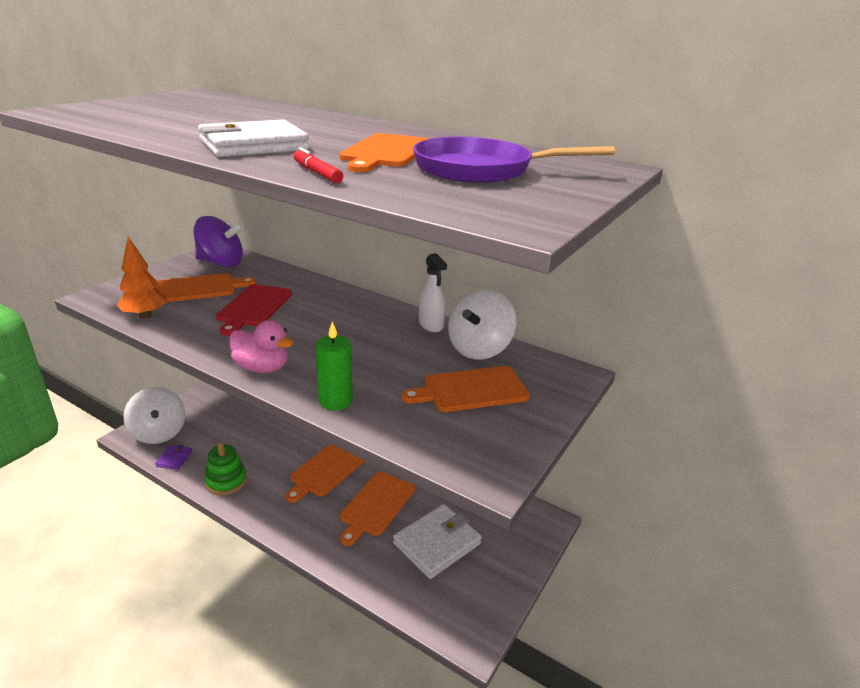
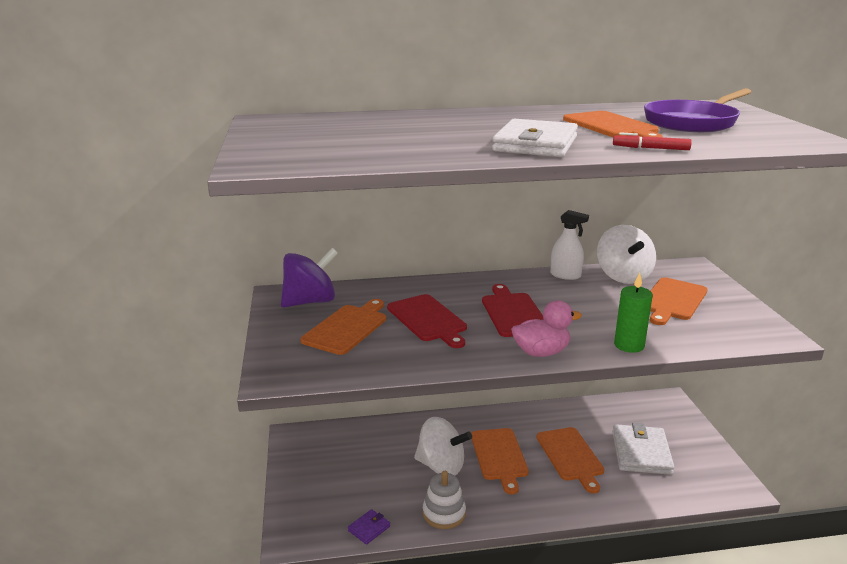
camera: 40 degrees left, 5 degrees down
(145, 316) = (362, 367): orange tree -> none
(159, 433) = (314, 520): white spinning top -> white spinning top (441, 466)
(174, 459) = (369, 528): purple wallet -> purple wallet turned 75 degrees clockwise
(226, 481) = (444, 513): green stacking toy -> white stacking toy
(317, 331) = (513, 313): none -> red cutting board

